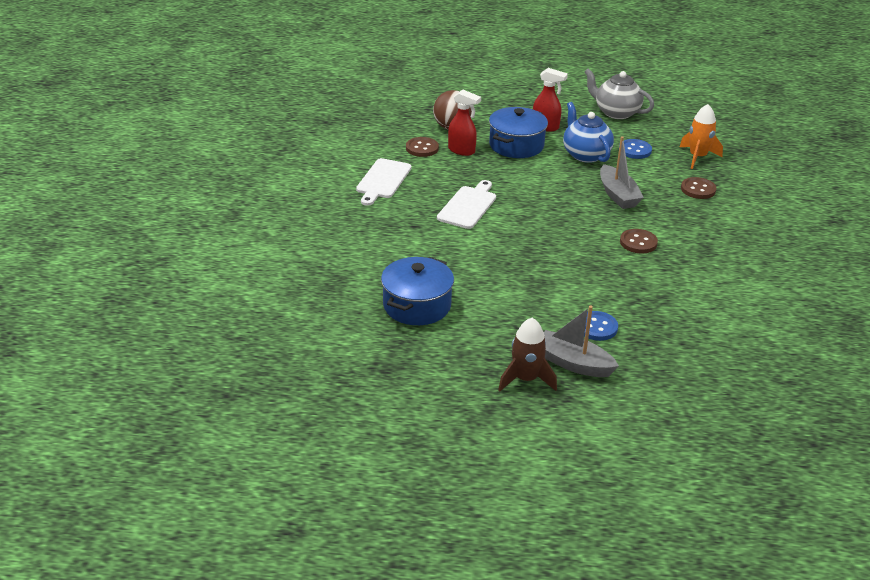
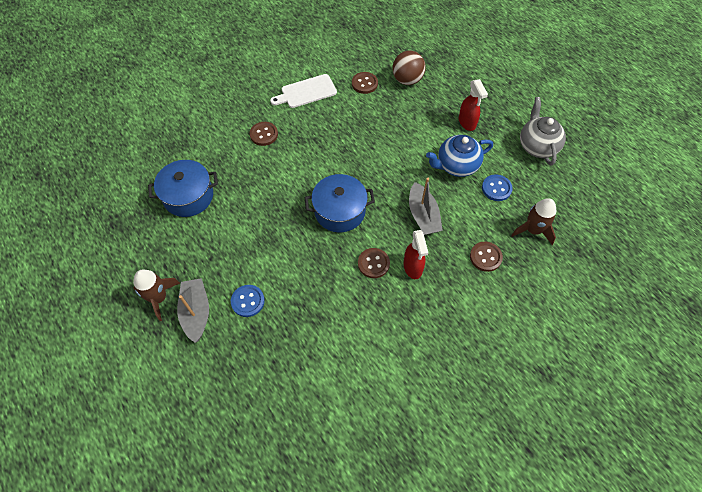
camera: 50 degrees right, 25 degrees up
(401, 227) = (264, 134): none -> brown button
(462, 150) = (384, 103): red spray bottle -> red spray bottle (413, 267)
(468, 206) = (321, 148): white cutting board -> none
(516, 145) = (424, 124): blue pot -> blue pot (339, 211)
(585, 154) = (456, 166): blue teapot -> blue teapot turned 135 degrees counterclockwise
(618, 195) = (423, 215): grey boat -> grey boat turned 45 degrees counterclockwise
(697, 157) = (533, 230): orange rocket -> brown rocket

